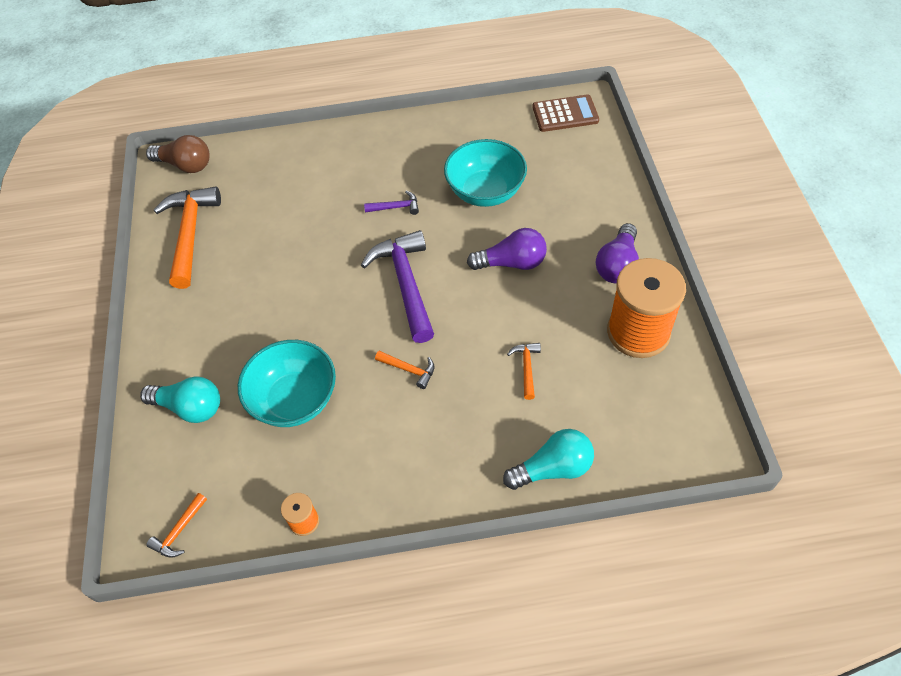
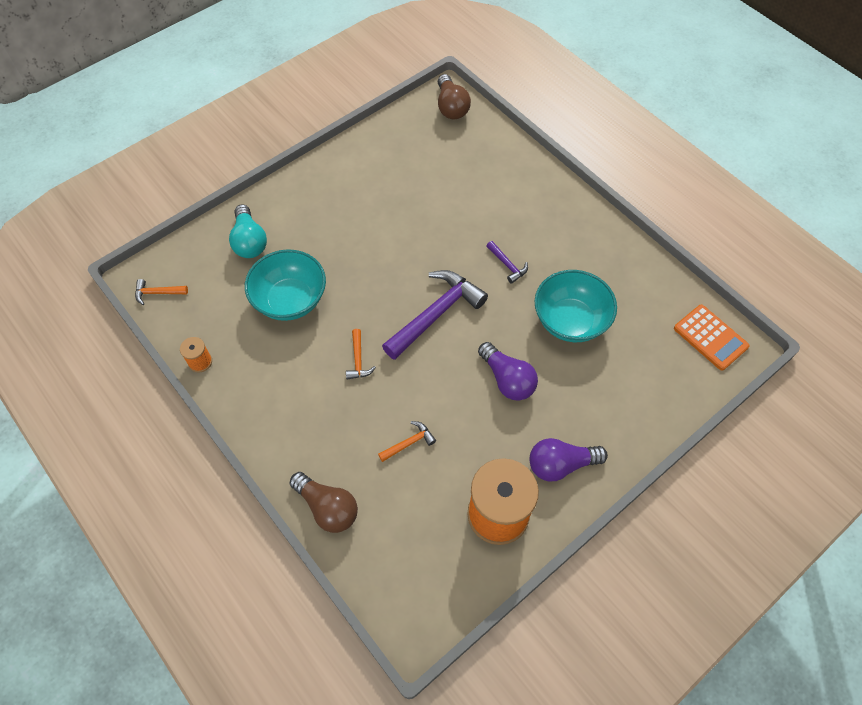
camera: 55 degrees right, 5 degrees up
(190, 234) = (391, 150): orange hammer -> none
(553, 468) = (327, 507): turquoise light bulb -> brown light bulb
(565, 114) = (710, 337): brown calculator -> orange calculator

